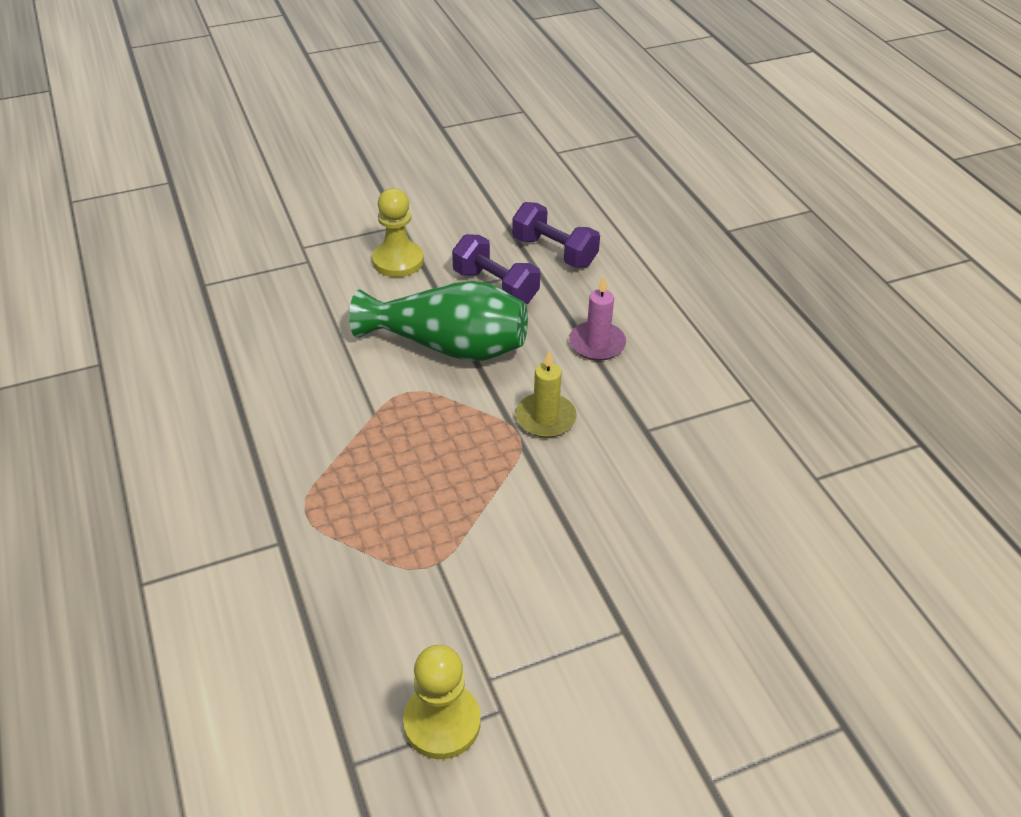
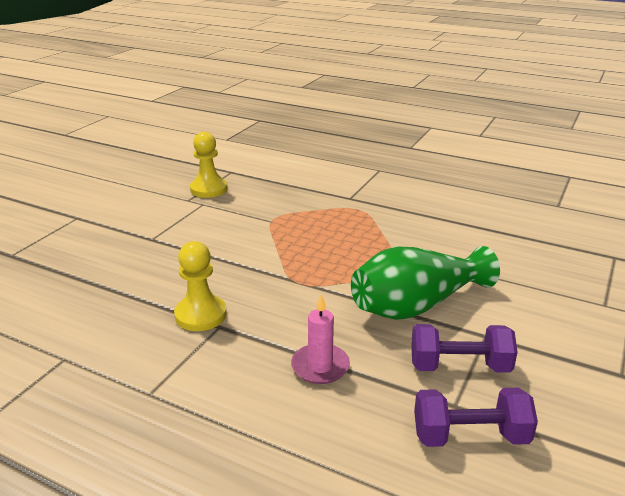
camera: 140 degrees right, 15 degrees down
(398, 261) = (558, 342): yellow pawn -> yellow pawn (200, 315)
(545, 418) = (295, 298): yellow candle -> none

